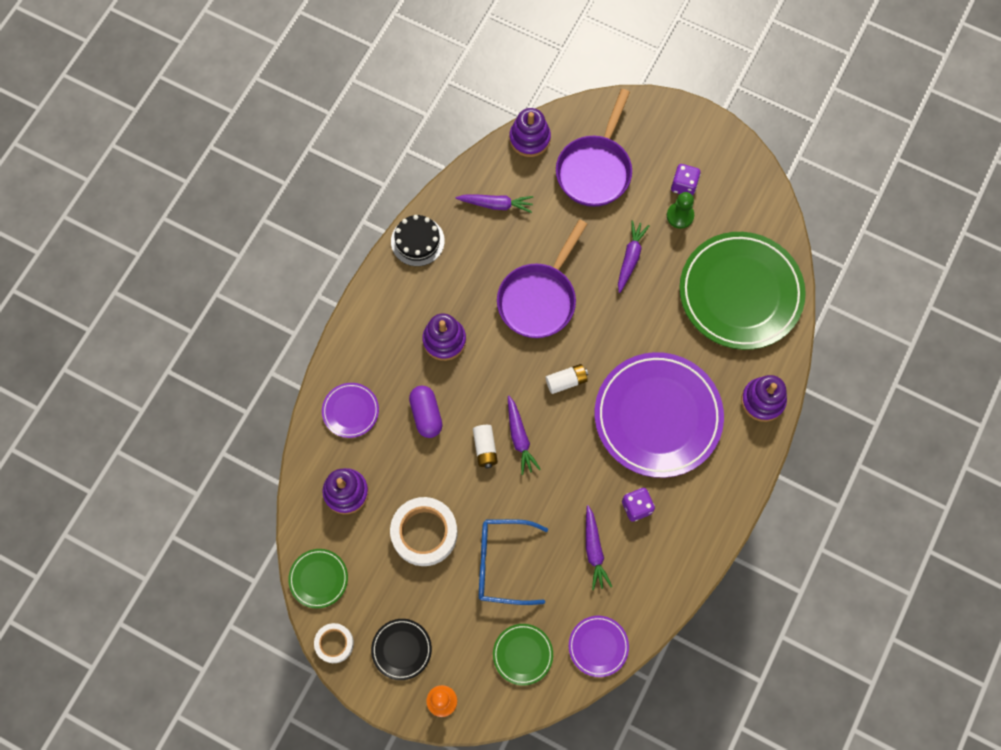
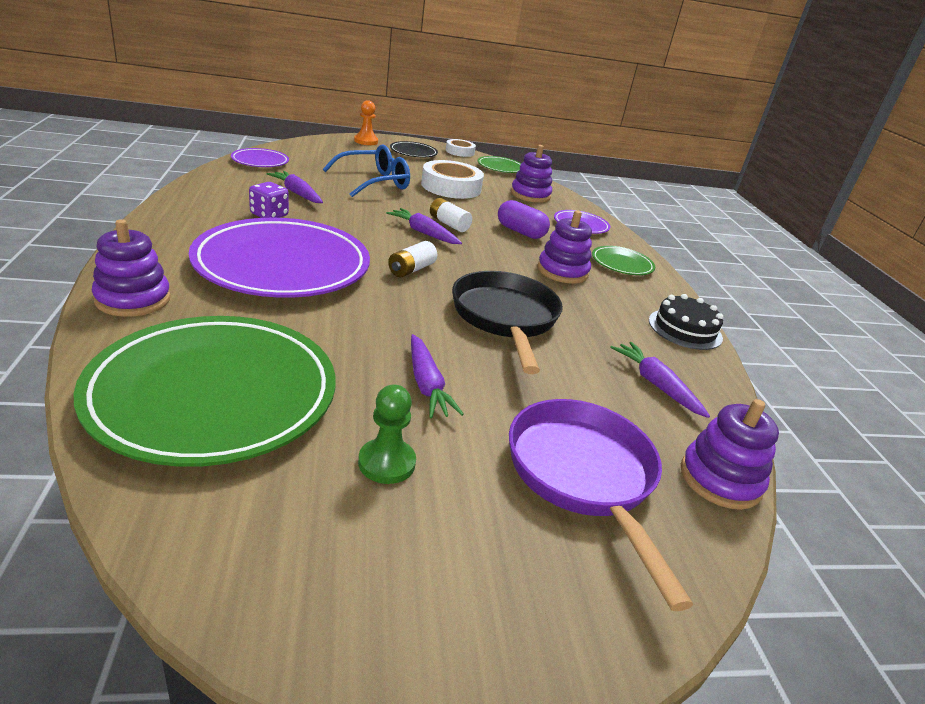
camera: 140 degrees right, 40 degrees down
(496, 204) = (656, 385): purple carrot -> purple carrot turned 90 degrees clockwise
(523, 654) = (322, 156): green plate -> green plate (622, 264)
(539, 298) = (505, 318): purple pan -> black pan
(684, 185) = (413, 514): purple dice -> none

